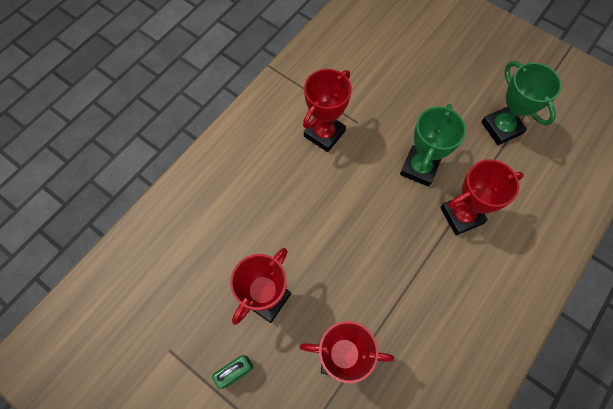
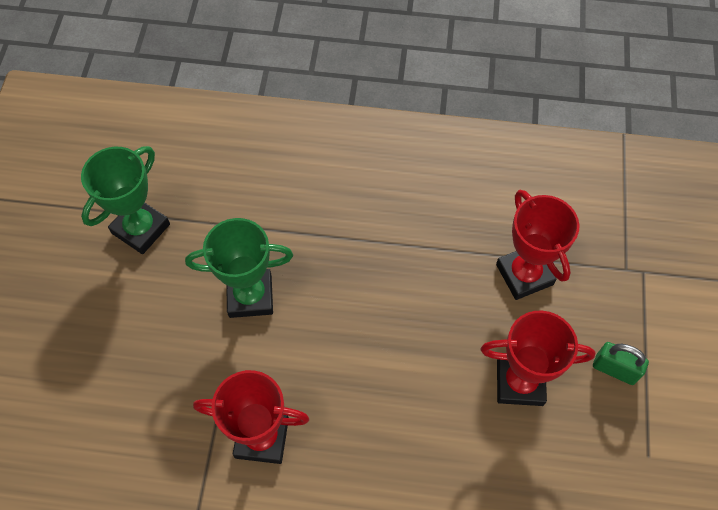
camera: 120 degrees left, 5 degrees down
(461, 215) = (289, 226): red trophy -> none

